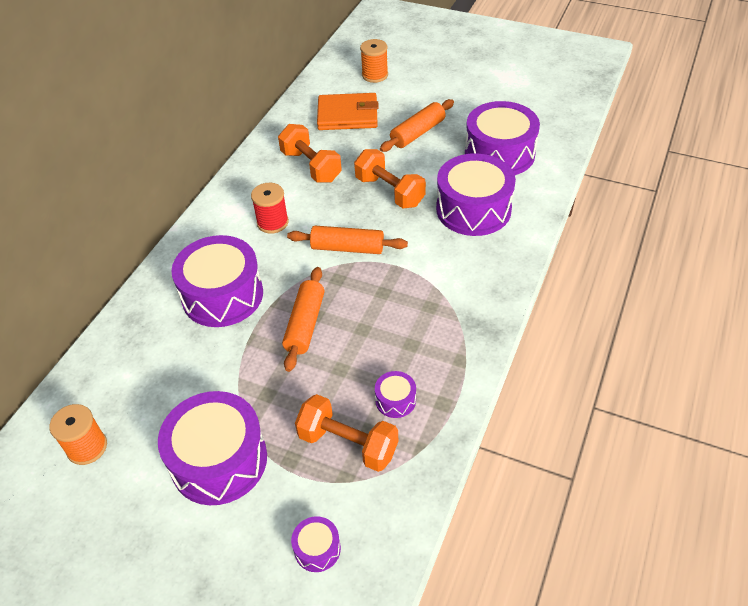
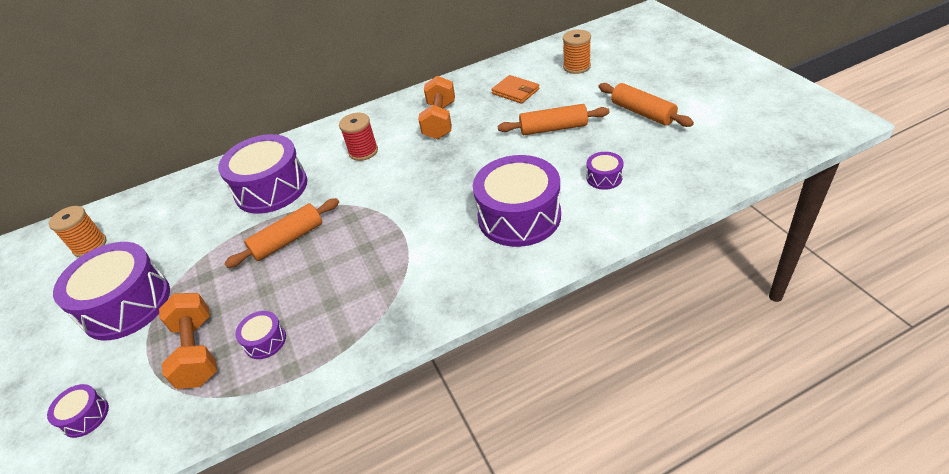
camera: 45 degrees right, 5 degrees down
(347, 115) = (515, 91): orange wallet -> orange wallet, size x0.65
(347, 248) = (386, 197): orange rolling pin -> orange rolling pin (642, 113)
(390, 191) = (471, 167): orange dumbbell -> none
(499, 154) = (604, 177): purple drum -> purple drum, size x0.44

